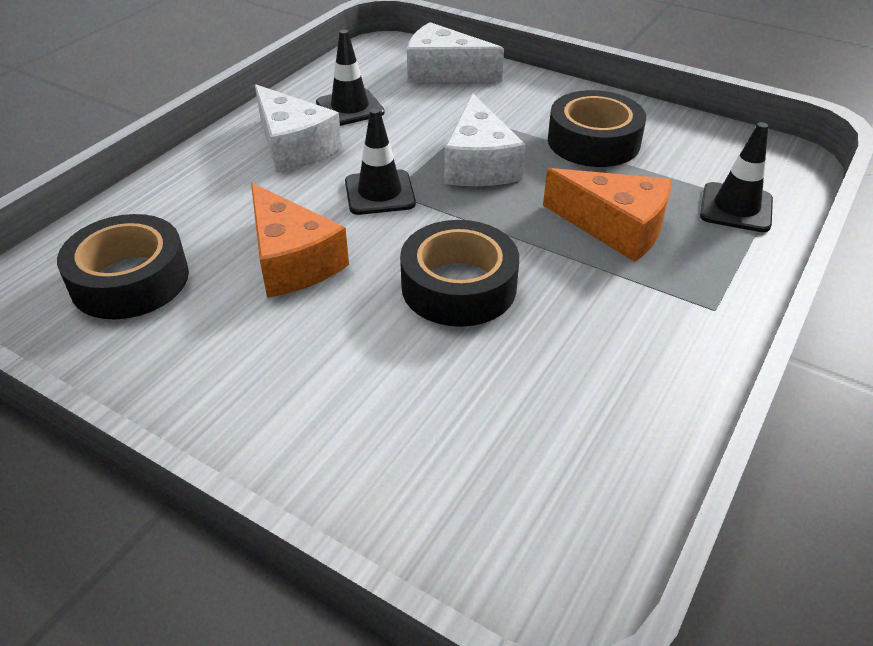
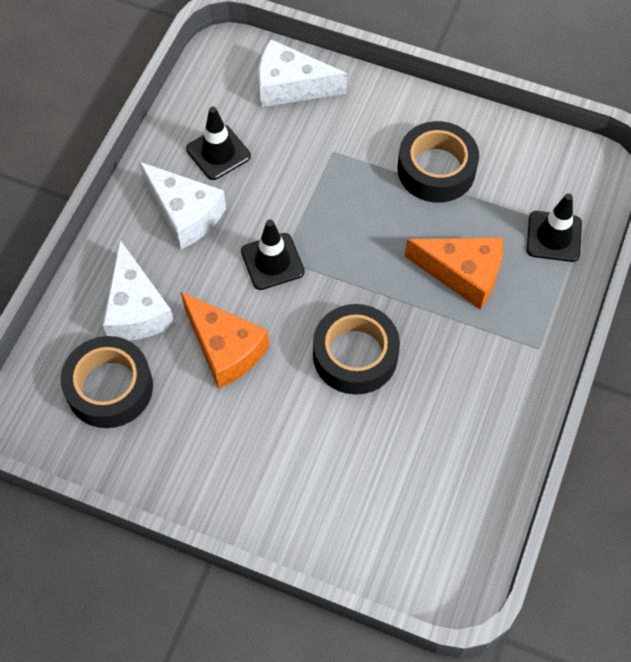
camera: 10 degrees left, 20 degrees up
(479, 164) = (346, 213): white cheese -> white cheese (136, 309)

